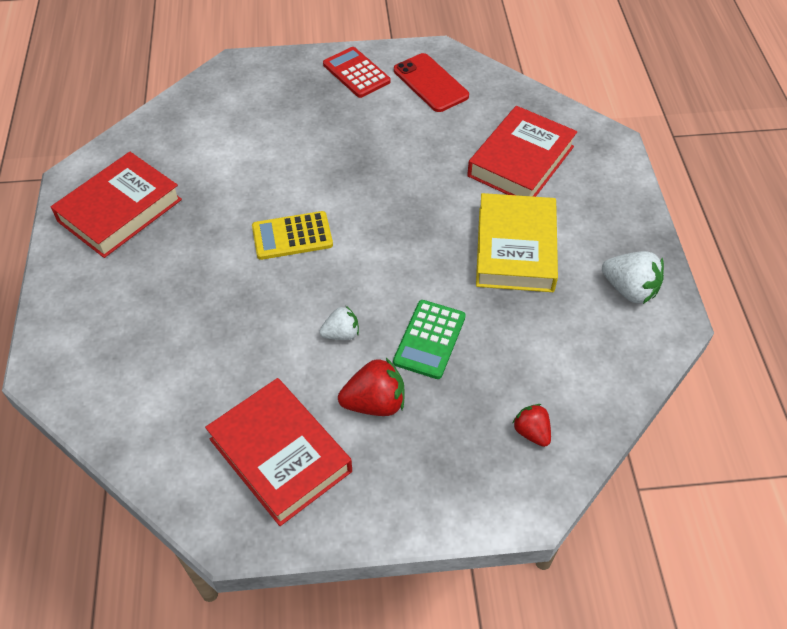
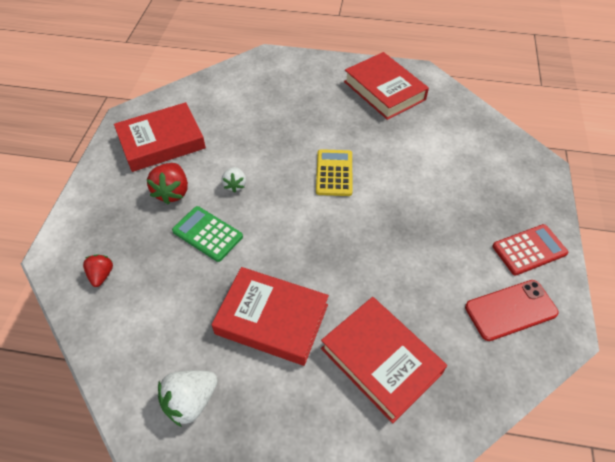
camera: 105 degrees right, 0 degrees up
(515, 249) = (272, 319): yellow book -> red book
(531, 432) = (101, 275): red strawberry -> red strawberry turned 75 degrees counterclockwise

